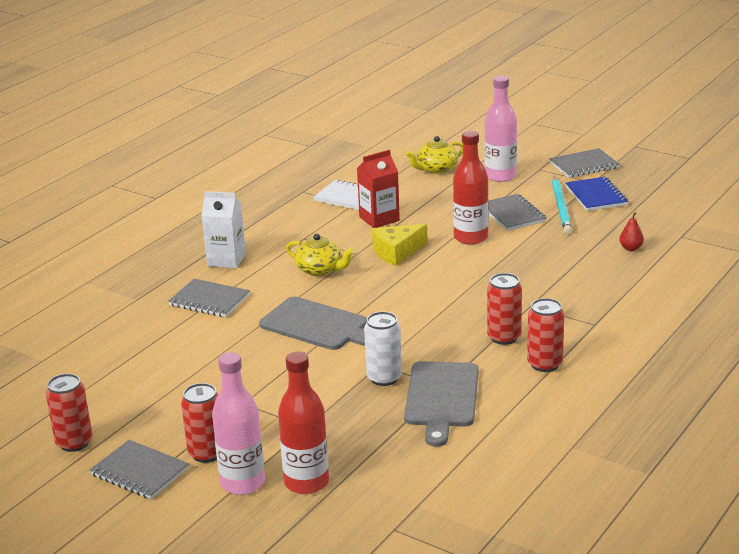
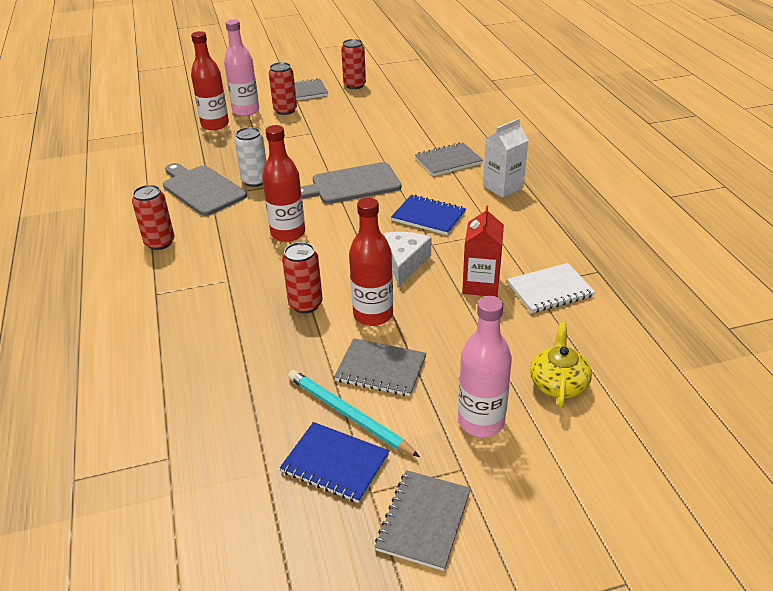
camera: 130 degrees right, 10 degrees up
(320, 270) = (428, 217): yellow teapot -> blue notebook
(396, 252) = (405, 263): yellow cheese -> white cheese
(436, 315) = (288, 233): none -> red bottle
(504, 337) = (214, 245): red can -> red can (305, 304)
(631, 248) = (207, 400): red pear -> none

